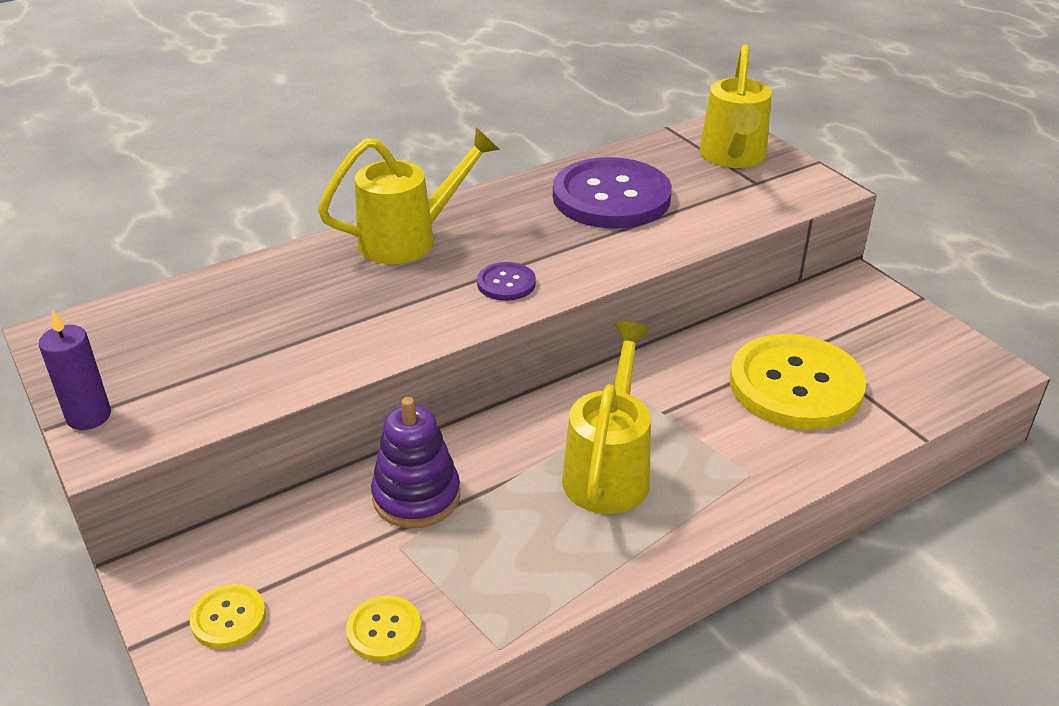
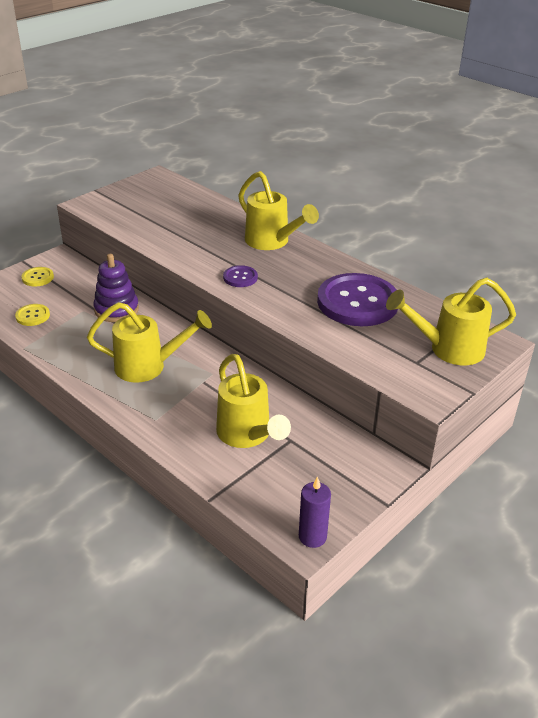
camera: 75 degrees right, 0 degrees up
(89, 416) = (103, 196): purple candle -> purple candle (312, 537)
(795, 385) = (247, 436): yellow button -> yellow watering can

